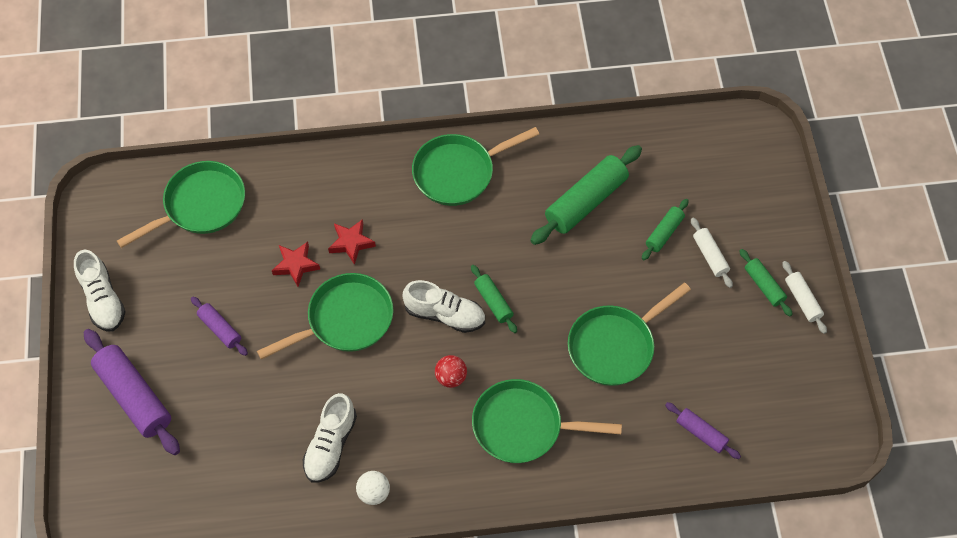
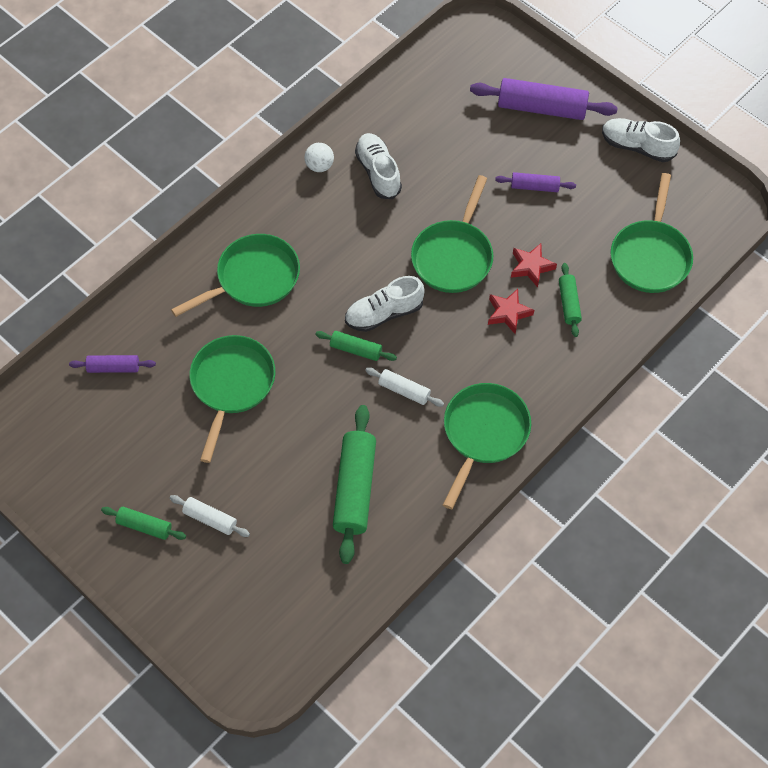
camera: 140 degrees right, 0 degrees up
(451, 377) = (337, 273): red ball -> none
(664, 233) = (265, 510): green rolling pin -> green rolling pin (569, 303)
(802, 300) = (102, 537): white rolling pin -> white rolling pin (404, 390)

